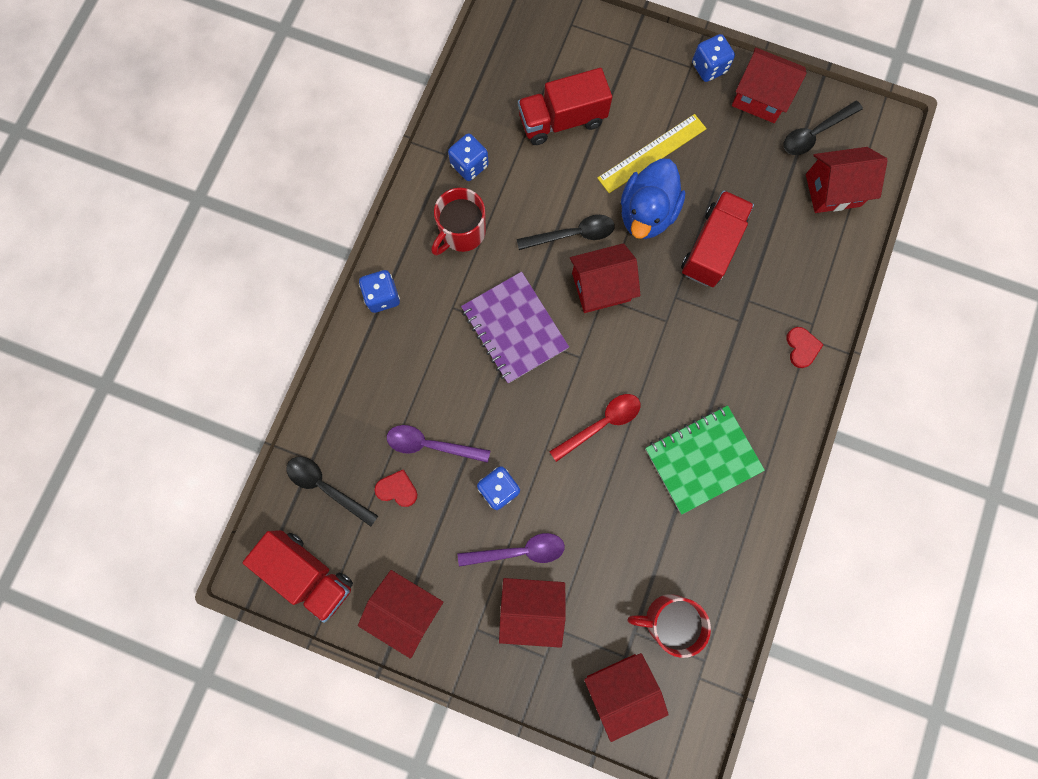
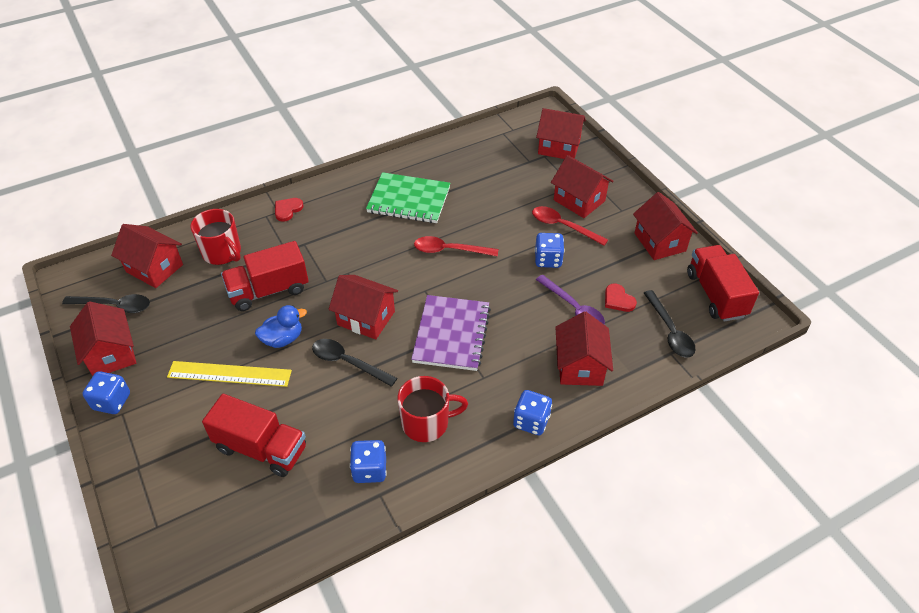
camera: 140 degrees left, 30 degrees down
(381, 382) = (580, 366): none -> red house
(519, 551) = (563, 226): purple spoon -> red spoon
(646, 213) = (283, 339): blue duck -> blue duck, size x0.61
(668, 619) = (505, 155): red mug -> red mug (222, 253)

